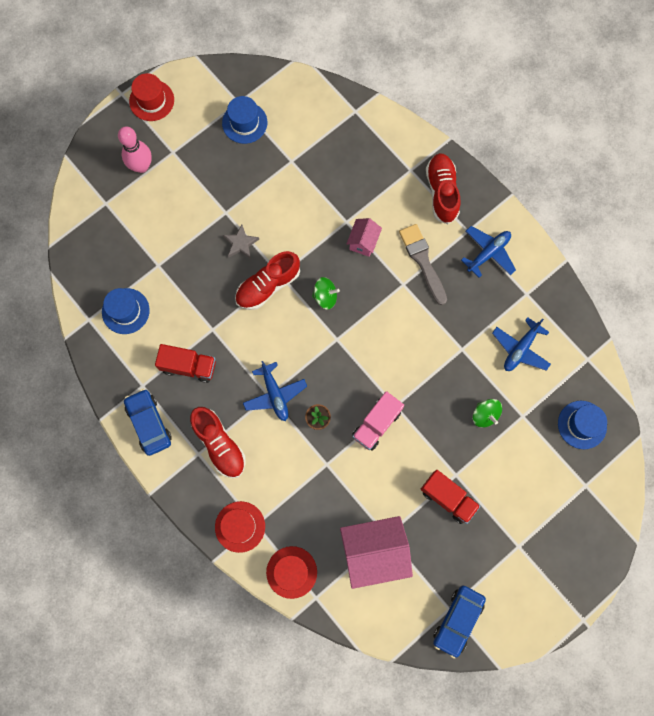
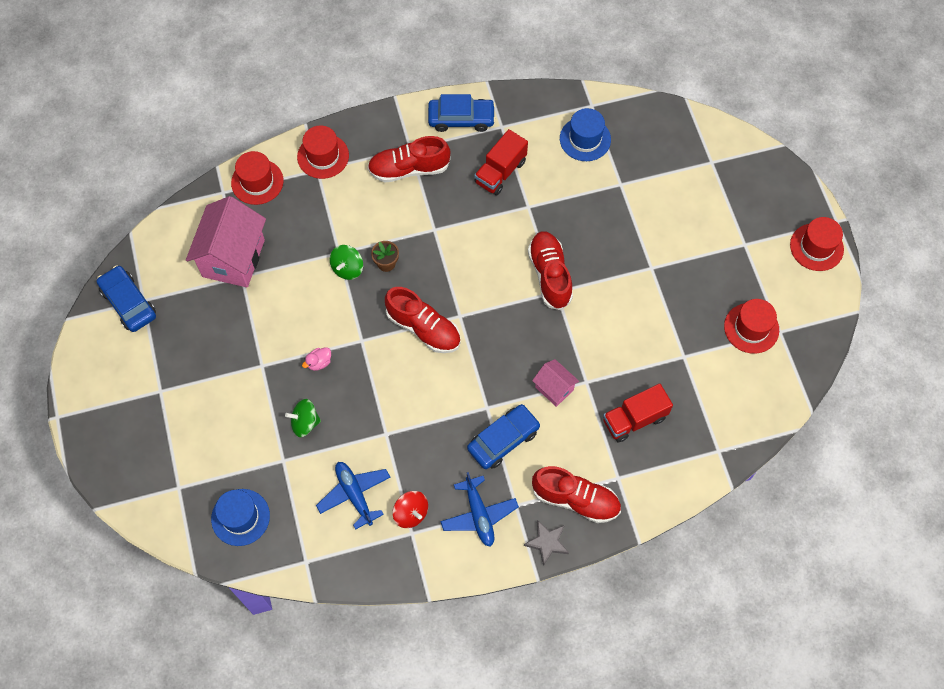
camera: 115 degrees right, 10 degrees down
(141, 166) = (740, 209): pink bowling pin -> none
(240, 243) = (609, 268): grey star -> grey star (547, 542)
(244, 123) = (751, 328): blue hat -> red hat
(275, 394) = (432, 235): blue plane -> none
(325, 297) = (511, 324): green spinning top -> green spinning top (347, 268)
(361, 362) = (423, 328): none -> red shoe
(376, 424) = (353, 315): pink truck -> none
(422, 261) = (503, 440): grey brush -> blue car
(430, 430) = (319, 362): none -> pink duck
(448, 498) = (244, 347): red truck -> red truck (634, 419)
(512, 301) = (411, 513): none -> red spinning top

